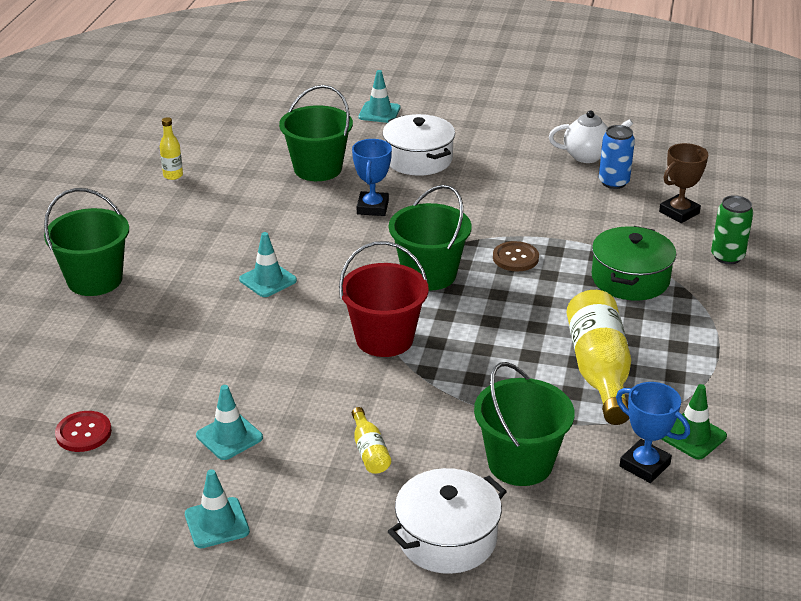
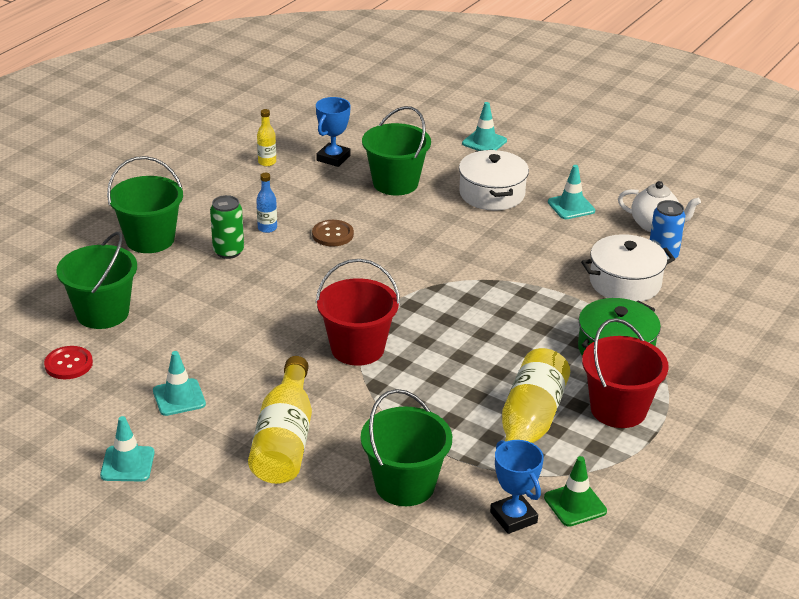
camera: 20 degrees right, 0 degrees up
(214, 240) = (267, 228): none -> blue bottle
(268, 280) = (290, 273): turquoise traffic cone -> turquoise traffic cone (571, 206)
(369, 451) = (284, 440): yellow bottle -> yellow bottle, size x2.13
(372, 207) = (421, 229): blue trophy -> blue trophy (333, 158)
(429, 274) = (433, 301): green bucket -> green bucket (102, 313)
(447, 538) = (302, 529): white pot -> white pot (625, 283)
(515, 258) = (521, 305): brown button -> brown button (332, 234)
(670, 334) = (618, 409): none -> red bucket
(679, 212) = (707, 299): brown trophy -> none
(727, 256) = (725, 351): green can -> green can (228, 251)

